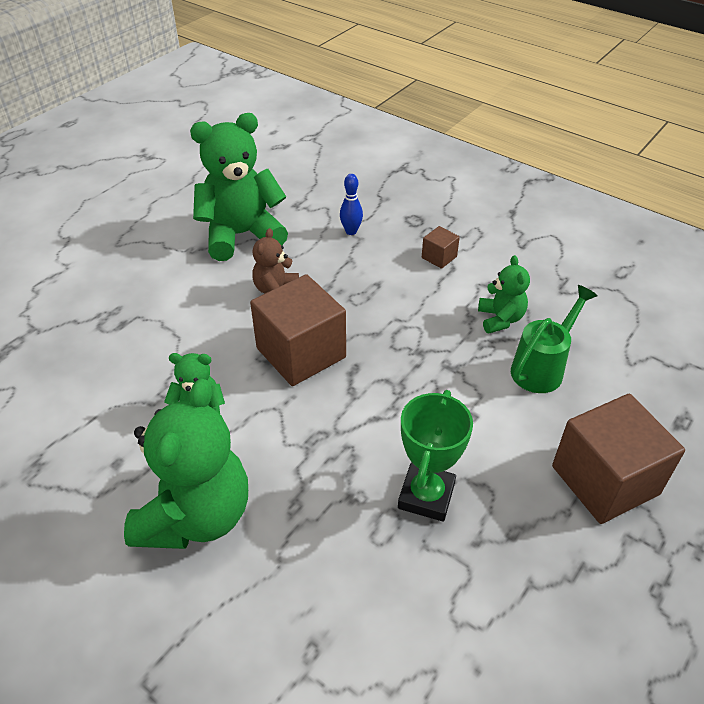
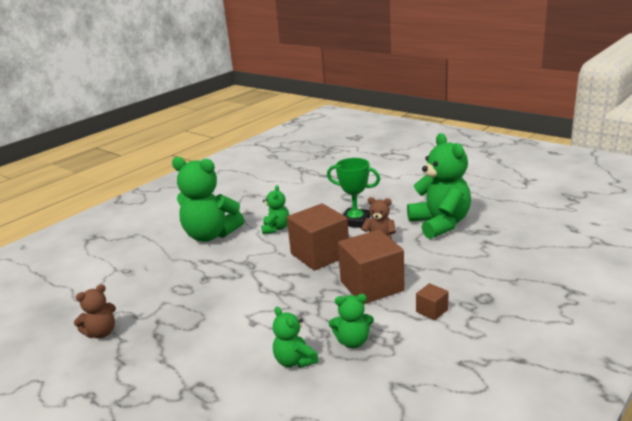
camera: 95 degrees right, 20 degrees down
(351, 231) = (457, 267): blue bowling pin -> none
(426, 496) = (196, 303): green trophy -> green trophy (355, 221)
(517, 627) = (101, 333): none -> brown teddy bear
(542, 367) = (294, 361): green watering can -> green teddy bear
(605, 480) = (179, 382): brown cube -> brown cube (371, 286)

